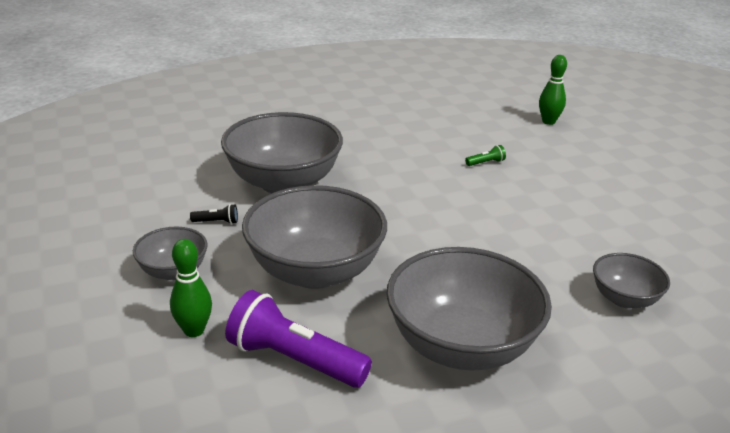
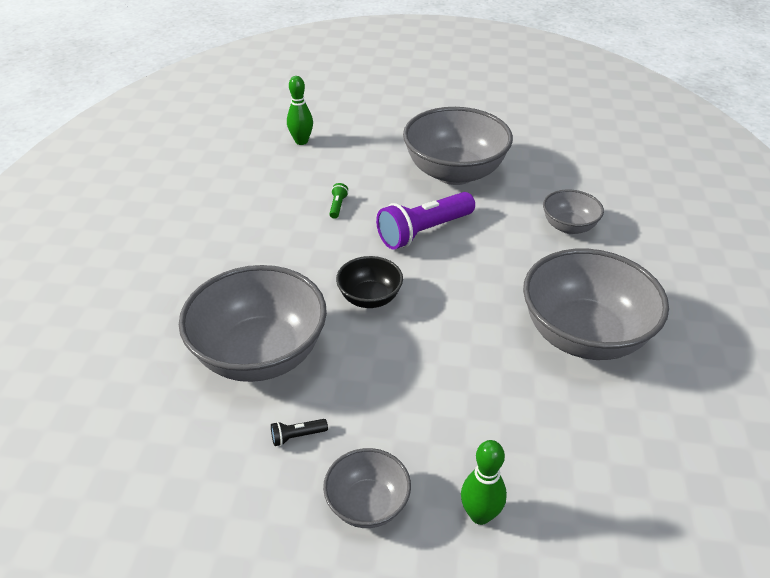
camera: 60 degrees left, 10 degrees up
(217, 222) = (297, 436): black flashlight -> black flashlight turned 135 degrees counterclockwise
(294, 359) = (557, 449): purple flashlight -> purple flashlight (423, 232)
(315, 271) = (435, 387): grey bowl -> grey bowl (454, 172)
(389, 210) = (370, 298): none -> black bowl

